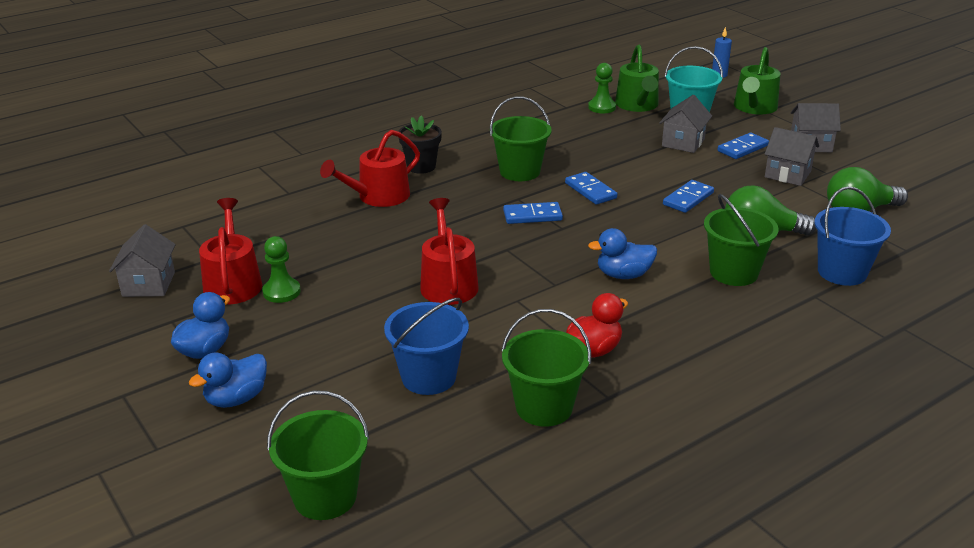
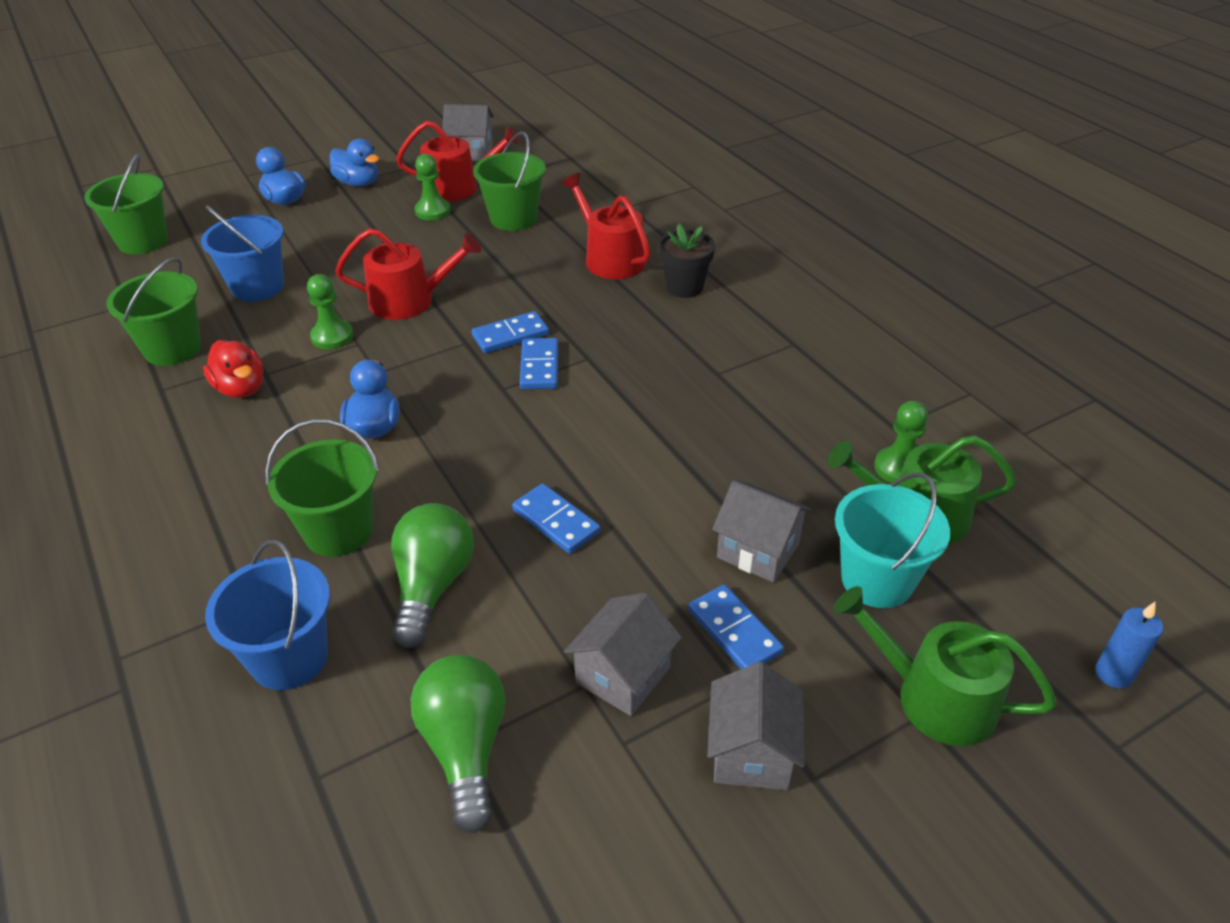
camera: 95 degrees right, 10 degrees up
(509, 315) = (332, 336): none -> green pawn
(520, 171) = (663, 364): green bucket -> green bucket (513, 219)
(590, 190) = (598, 423): blue domino -> blue domino (510, 335)

